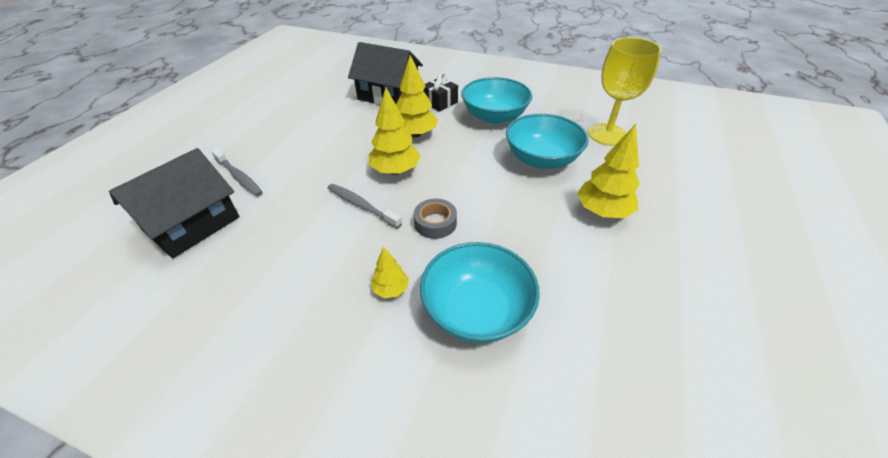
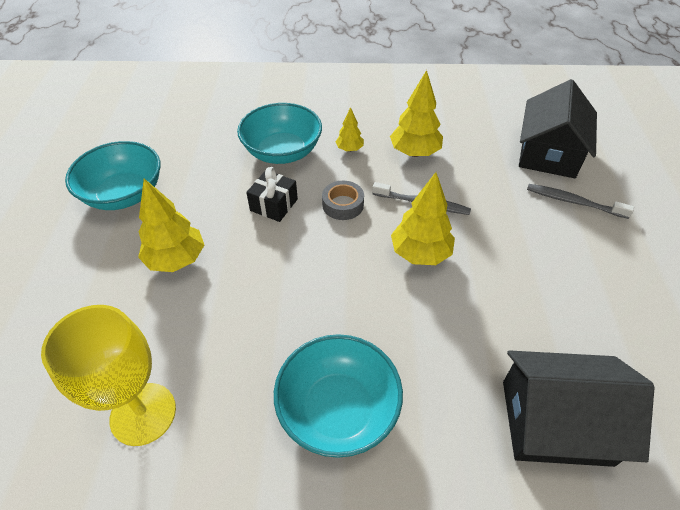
camera: 160 degrees right, 5 degrees up
(415, 134) = (438, 324): yellow tree -> yellow tree (414, 152)
(440, 102) = (449, 424): black gift -> black gift (274, 205)
(541, 159) = (247, 323): turquoise bowl -> turquoise bowl (124, 194)

